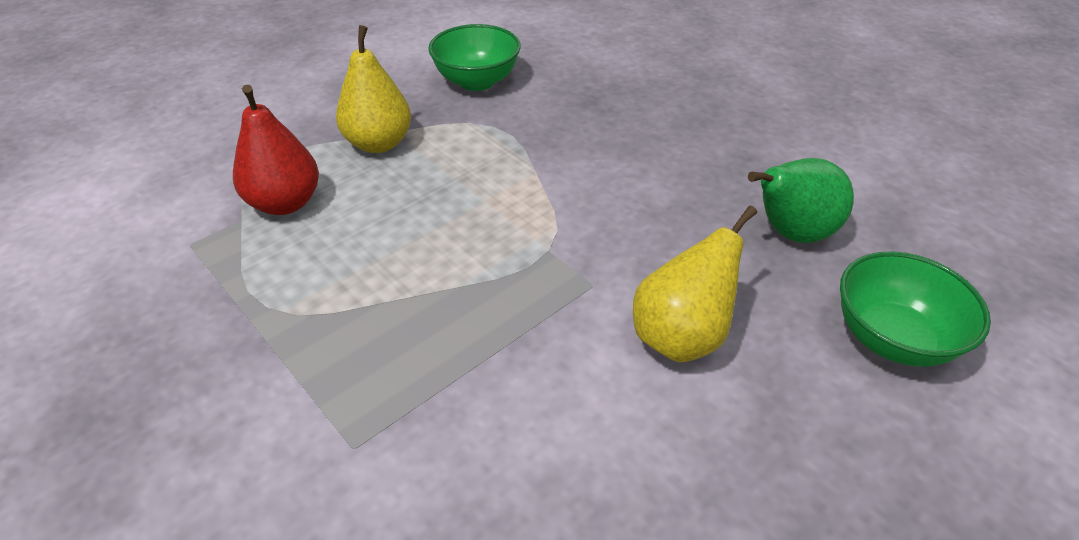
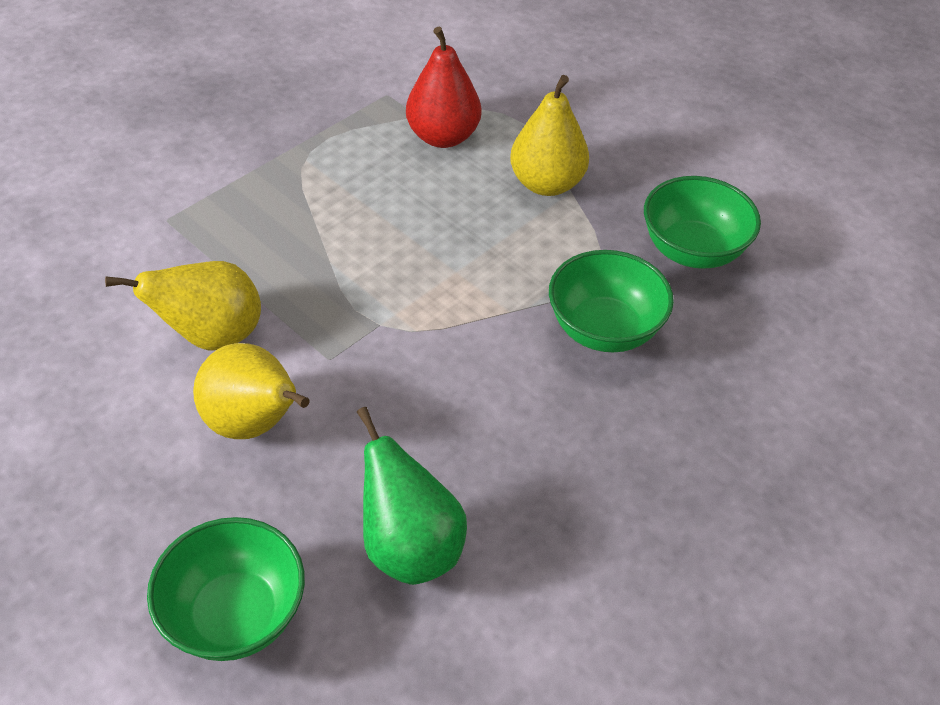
camera: 85 degrees right, 5 degrees up
(558, 127) = (604, 329): none -> green bowl
(563, 381) = (211, 336): none -> yellow pear

